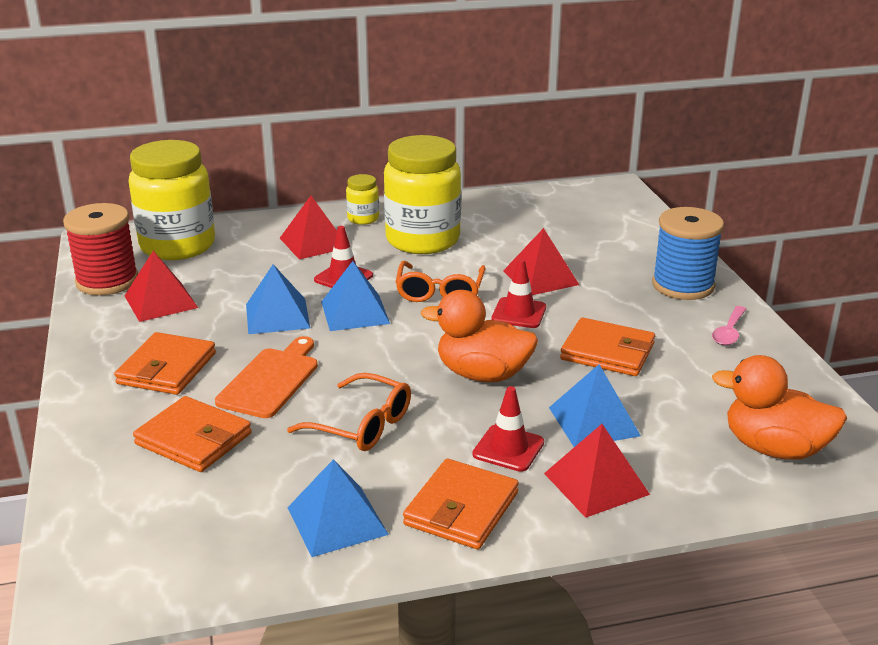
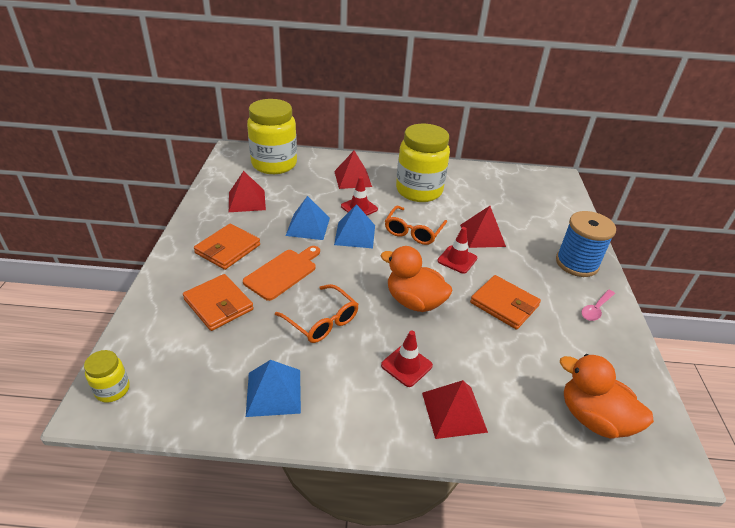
camera: 15 degrees right, 10 degrees up
(107, 281) = (224, 180): red spool -> none
(363, 219) = (389, 168): yellow jar -> yellow jar (112, 390)
(461, 509) = (355, 406): orange wallet -> none
(594, 421) = (473, 359): blue pyramid -> none

